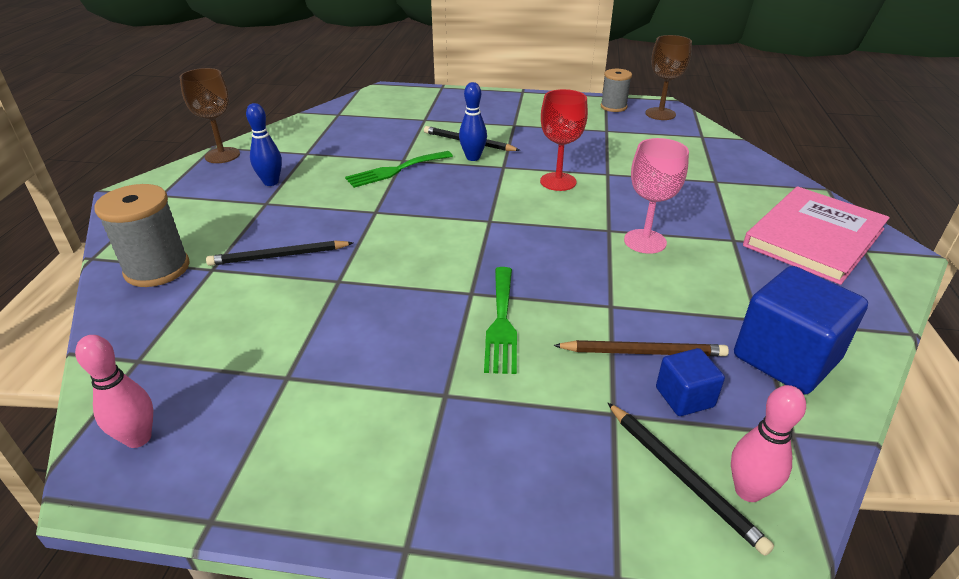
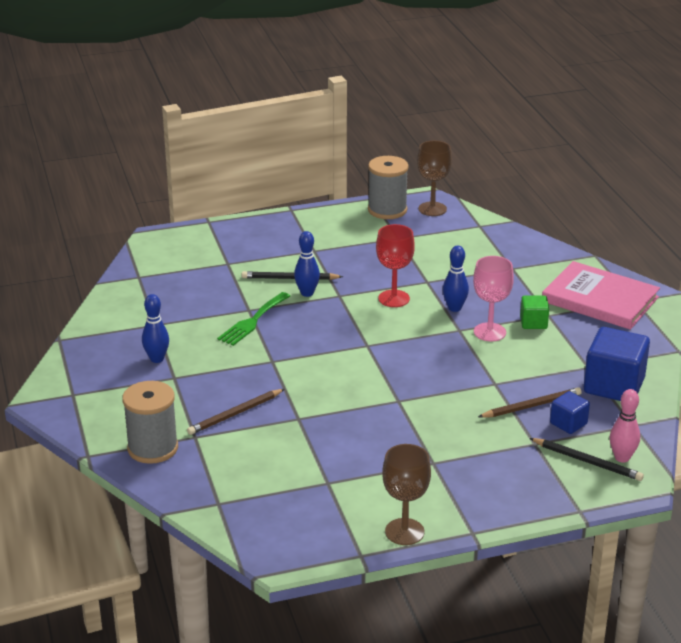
camera: 25 degrees left, 5 degrees down
(138, 438) = (274, 537): pink bowling pin -> none
(222, 155) = (80, 345): brown goblet -> brown goblet (404, 532)
(279, 256) = (235, 414): black pencil -> brown pencil
(501, 323) = (434, 413): green fork -> none
(613, 107) = (387, 210): grey spool -> grey spool, size x1.53
(619, 206) = (454, 308): none -> blue bowling pin
(708, 244) = (533, 323): none -> green cube
(814, 237) = (600, 299): pink book -> pink book turned 75 degrees counterclockwise

